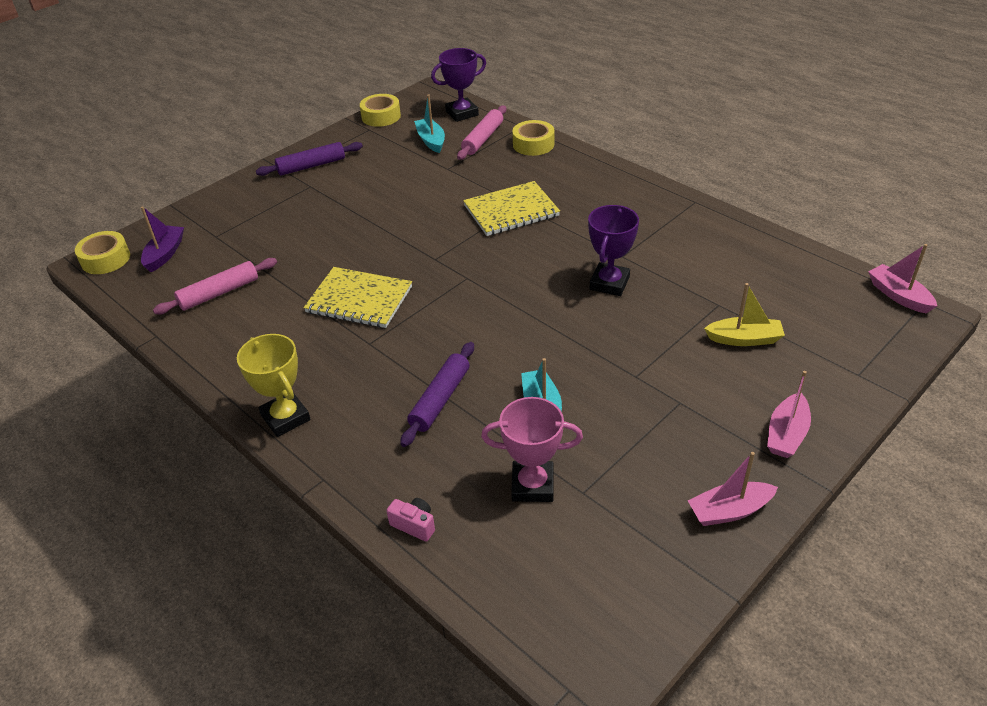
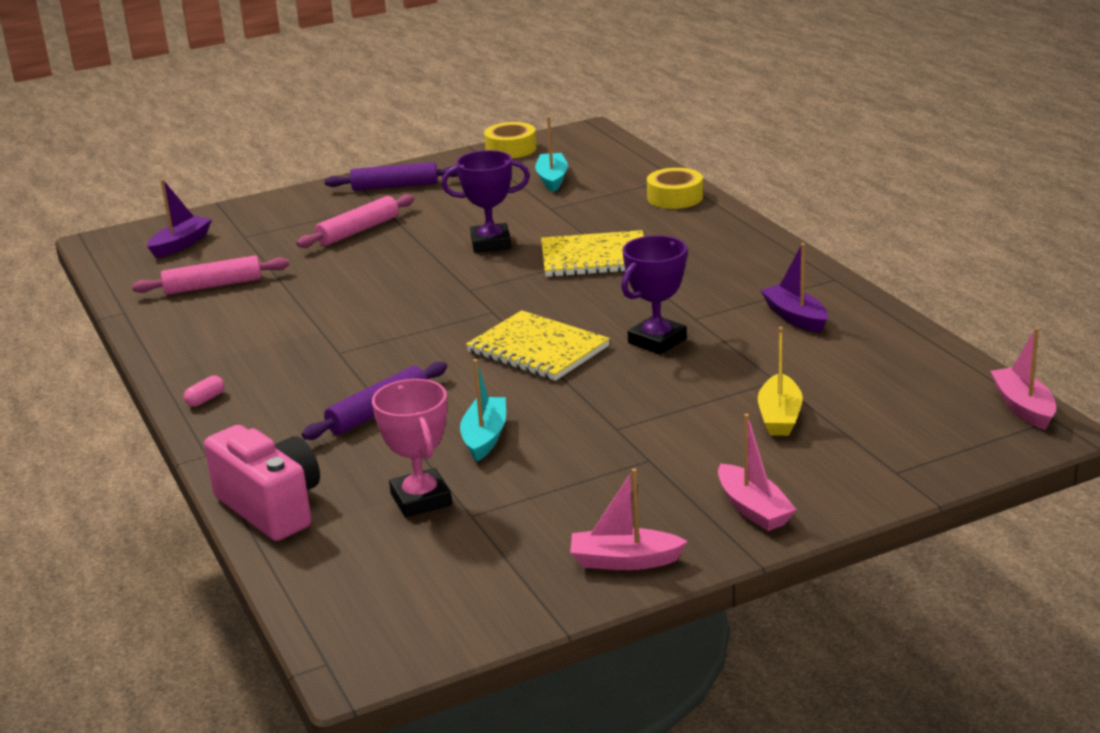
camera: 20 degrees right, 15 degrees down
(105, 259) = (118, 240): yellow tape -> none
(285, 418) = (205, 399): yellow trophy -> pink capsule
(359, 300) = (357, 313): yellow notebook -> yellow notebook (538, 349)
(414, 525) = (271, 507): pink camera -> pink camera, size x2.26
(462, 113) = (611, 157): purple trophy -> purple trophy (491, 243)
(483, 139) = (616, 185): pink rolling pin -> pink rolling pin (358, 231)
(532, 485) = (421, 499): pink trophy -> pink trophy turned 45 degrees clockwise
(692, 242) = (795, 317): none -> purple boat
(744, 339) = (779, 416): yellow boat -> yellow boat turned 75 degrees clockwise
(786, 434) = (753, 509): pink boat -> pink boat turned 75 degrees counterclockwise

